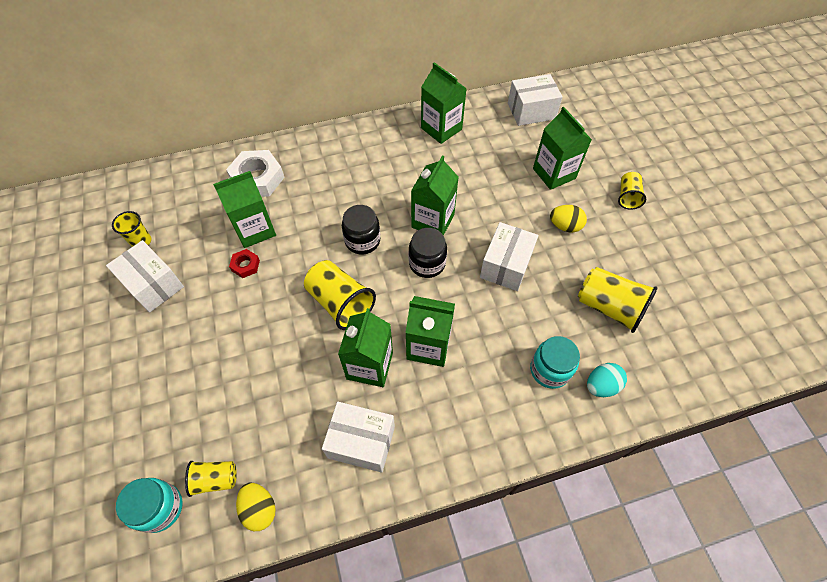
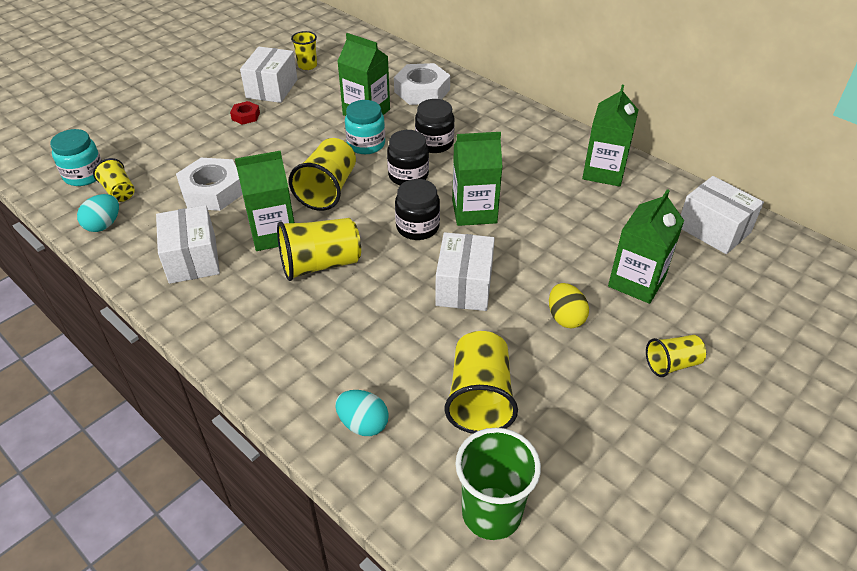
camera: 60 degrees right, 15 degrees down
(245, 265) = (325, 123): red nut -> red nut (246, 116)
(259, 509) = (104, 225): yellow egg -> turquoise egg
(276, 393) = (212, 191): none -> white nut
(335, 205) = (434, 143): none -> black jar
(428, 346) = (320, 264): green carton -> yellow cup
(506, 265) = (464, 286): white box -> white box turned 75 degrees counterclockwise
(550, 370) = (354, 369): turquoise jar -> turquoise jar (366, 144)
(697, 345) = (491, 513): none -> green cup

